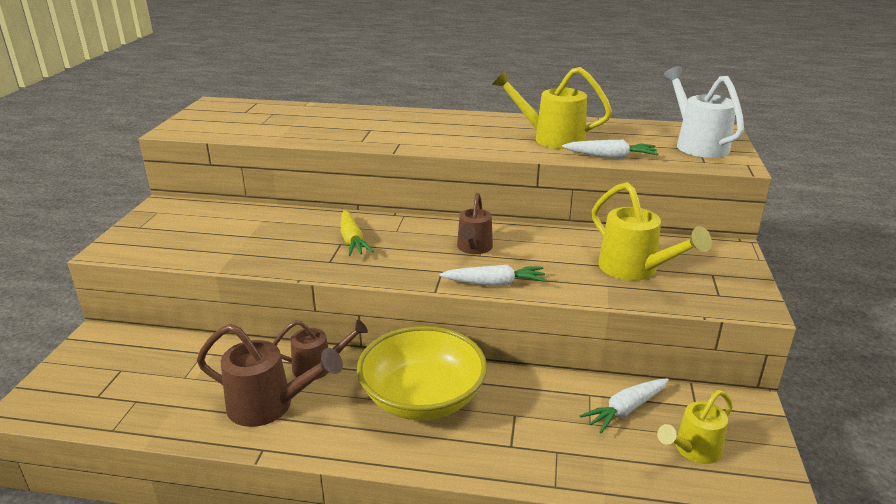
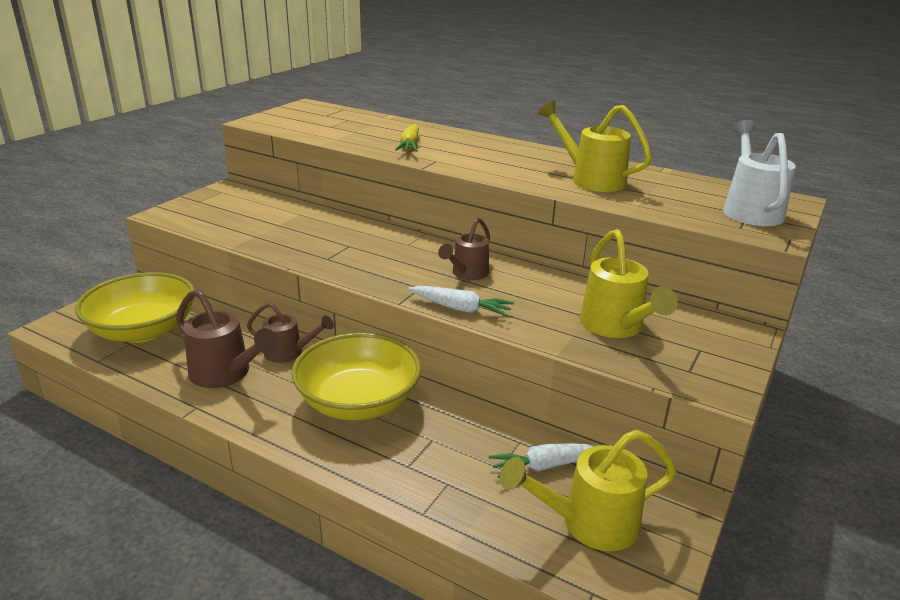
camera: 20 degrees right, 0 degrees up
(142, 383) = (143, 330): none -> yellow bowl
(352, 240) = (361, 245): yellow carrot -> yellow carrot (410, 145)
(610, 157) = (637, 206): white carrot -> none
(693, 450) = (589, 523): yellow watering can -> yellow watering can, size x1.51

